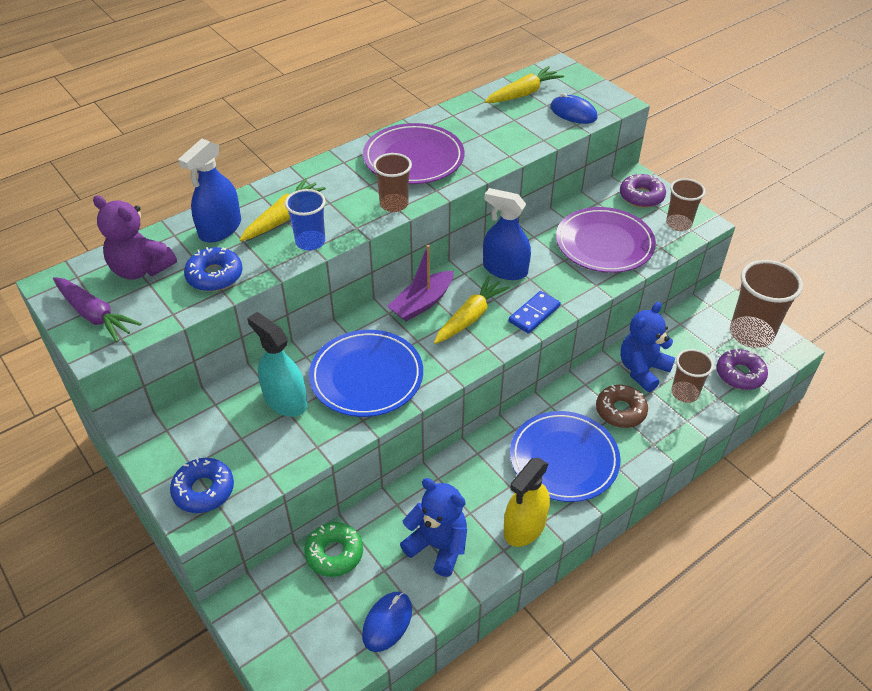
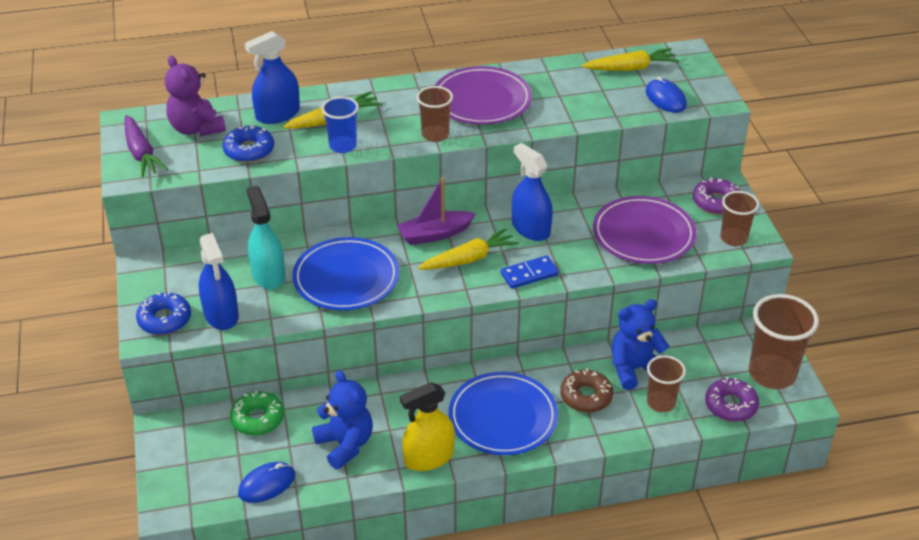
camera: 25 degrees right, 5 degrees down
(262, 462) = (221, 314): none -> blue spray bottle

